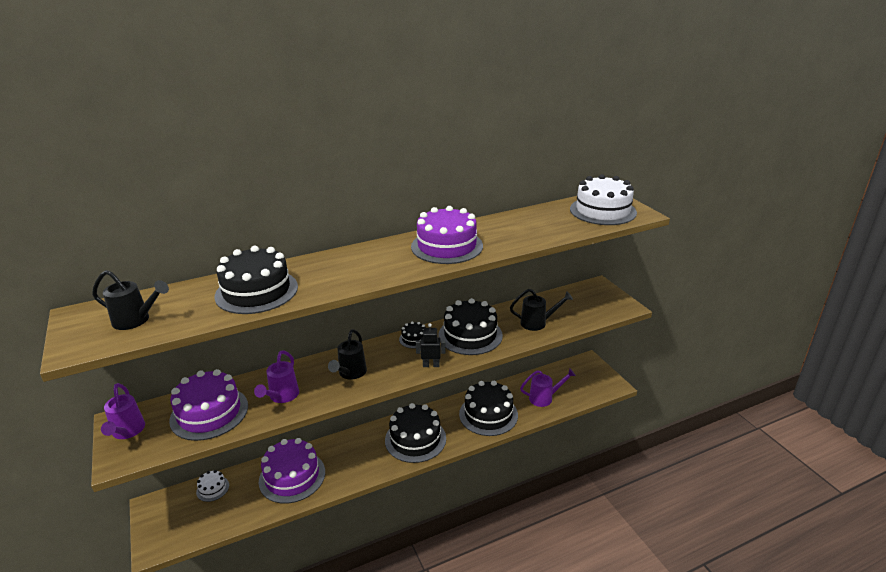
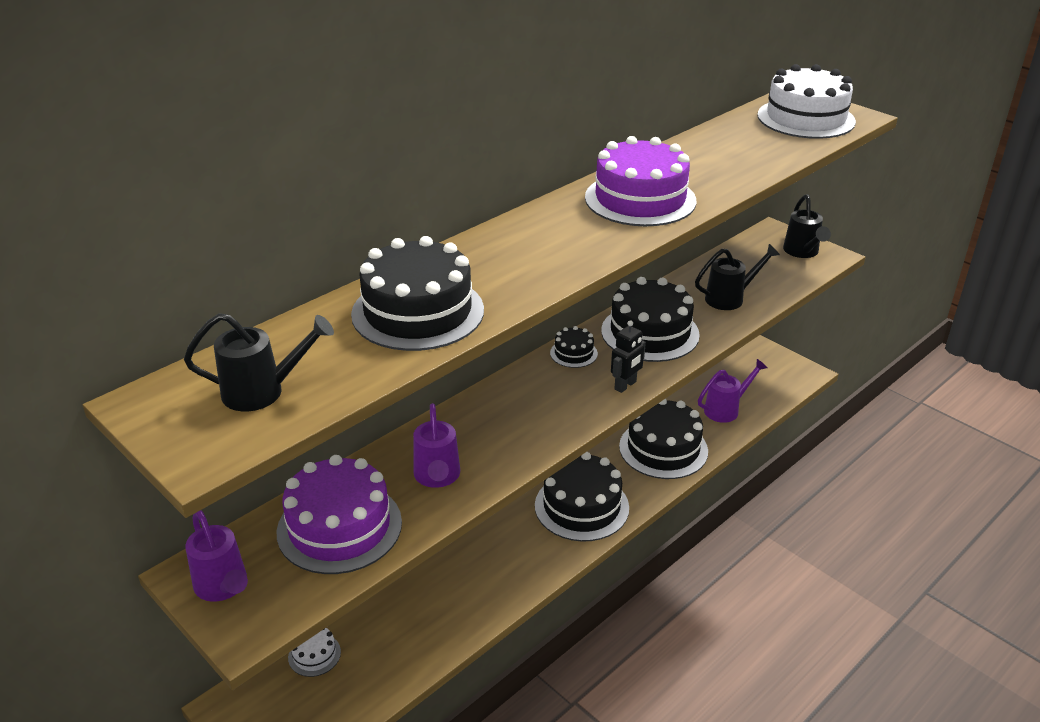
camera: 20 degrees left, 5 degrees up
(292, 476) = (430, 604): purple cake -> none
(350, 373) = (517, 421): black watering can -> black watering can (802, 252)
(431, 365) = (625, 385): black robot -> black robot turned 150 degrees clockwise

